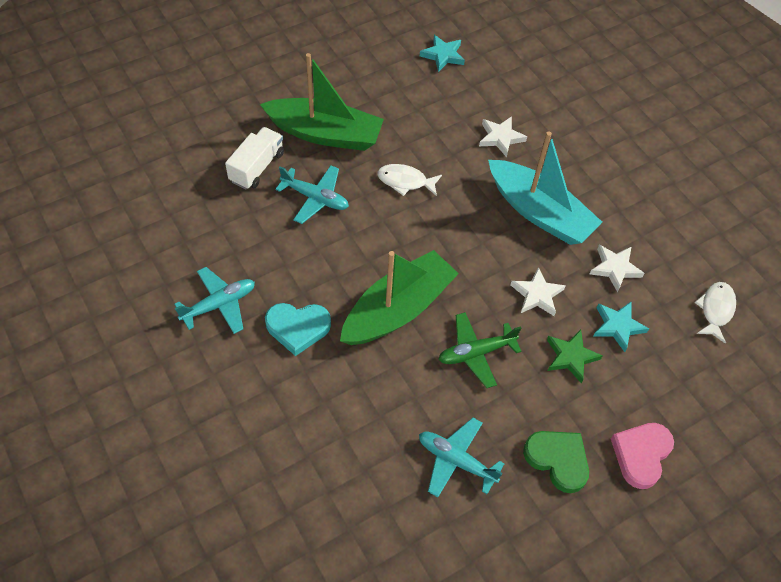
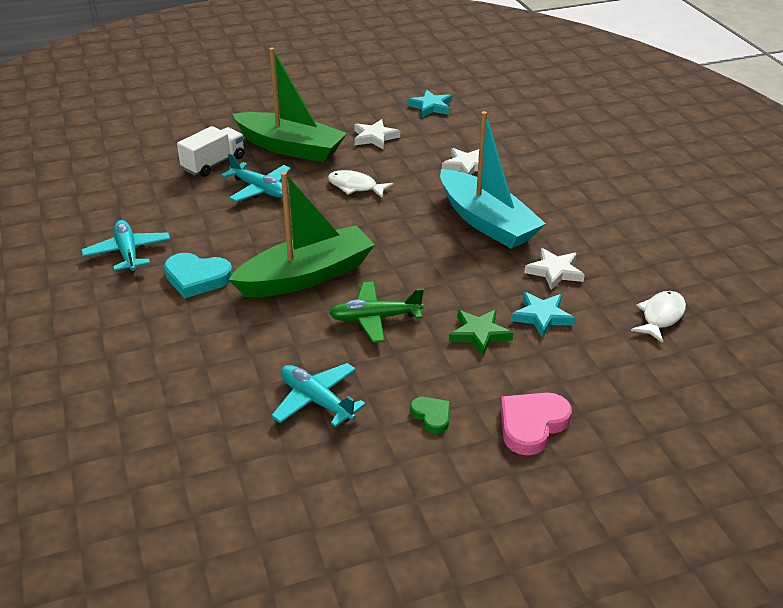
camera: 15 degrees right, 20 degrees down
(219, 305) = (128, 253): turquoise plane -> turquoise plane turned 90 degrees counterclockwise
(537, 295) = (460, 282): white star -> white star (374, 137)
(557, 460) = (432, 416): green heart -> green heart, size x0.58

